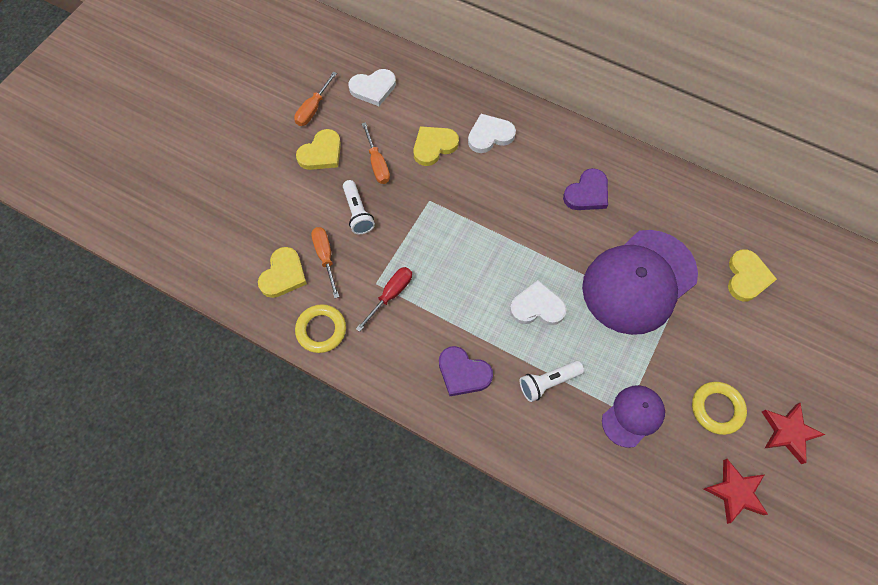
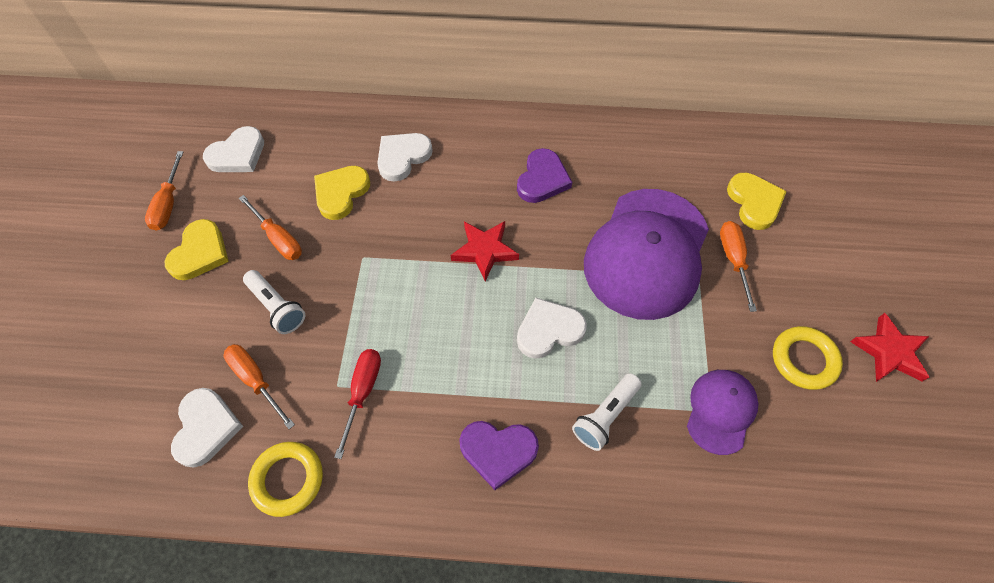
camera: 25 degrees left, 5 degrees down
(283, 275) = (206, 428): yellow heart -> white heart
(704, 314) = (733, 260): none -> orange screwdriver
(735, 492) = (876, 448): red star -> red star (485, 251)

